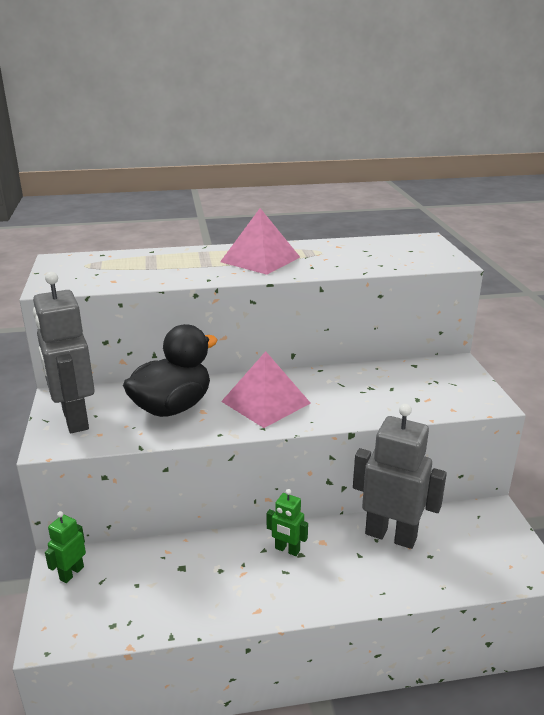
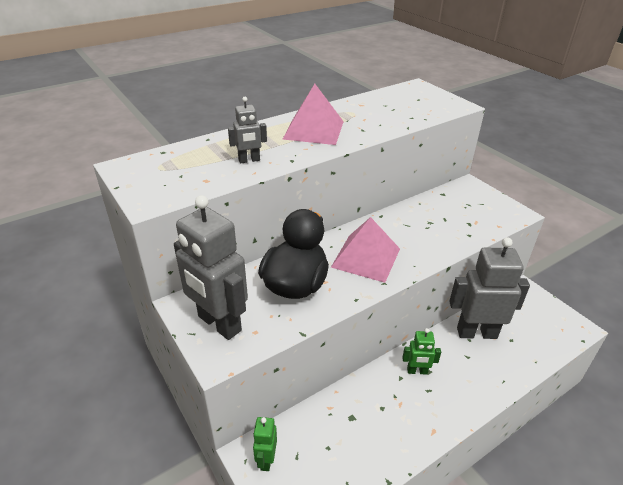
camera: 25 degrees left, 10 degrees up
(168, 273) = (249, 160): none -> grey robot

